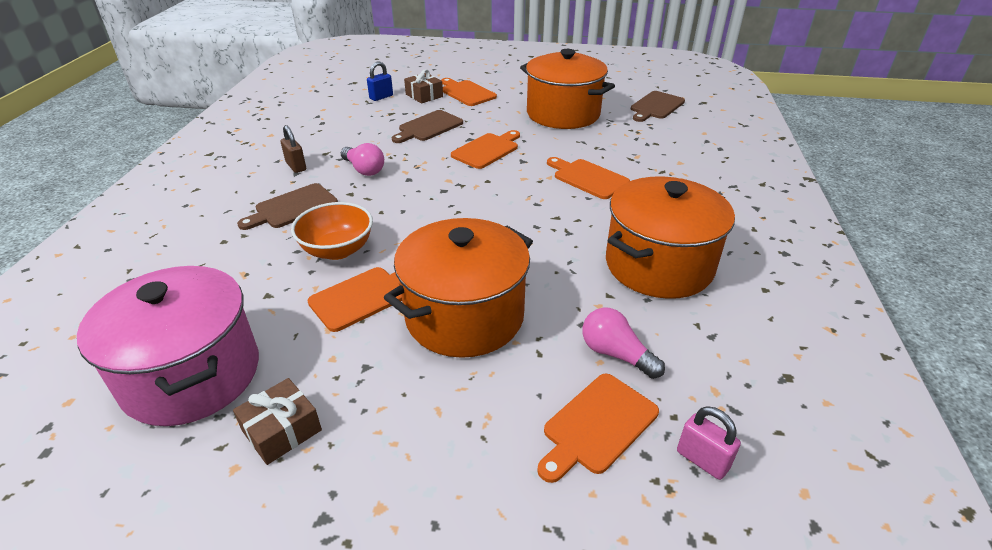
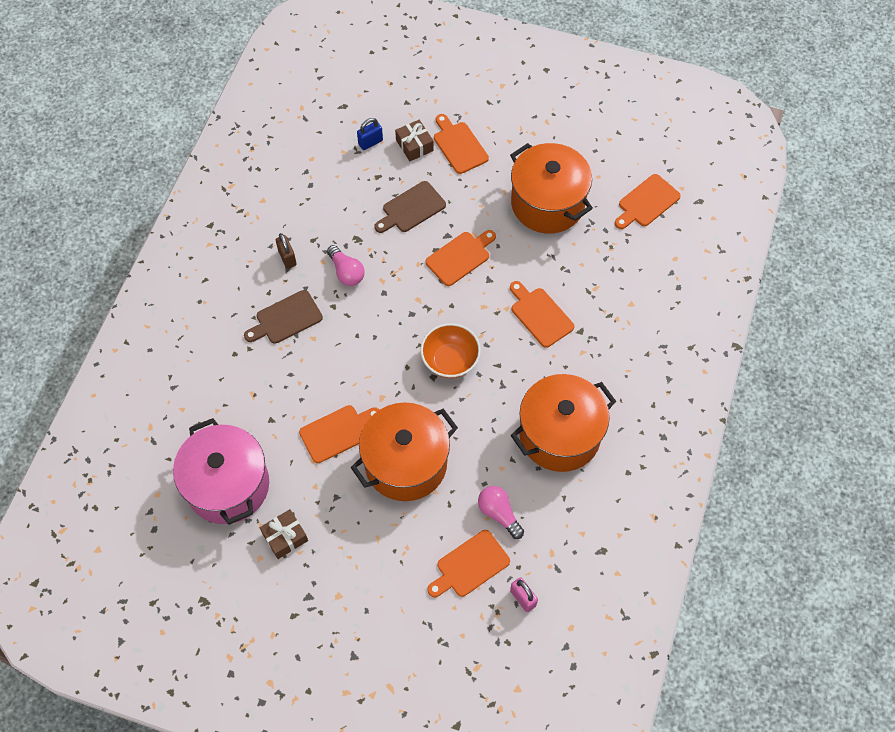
camera: 10 degrees right, 25 degrees up
(337, 250) = (321, 378): orange bowl -> orange bowl (450, 360)
(656, 106) = (646, 202): brown cutting board -> orange cutting board

